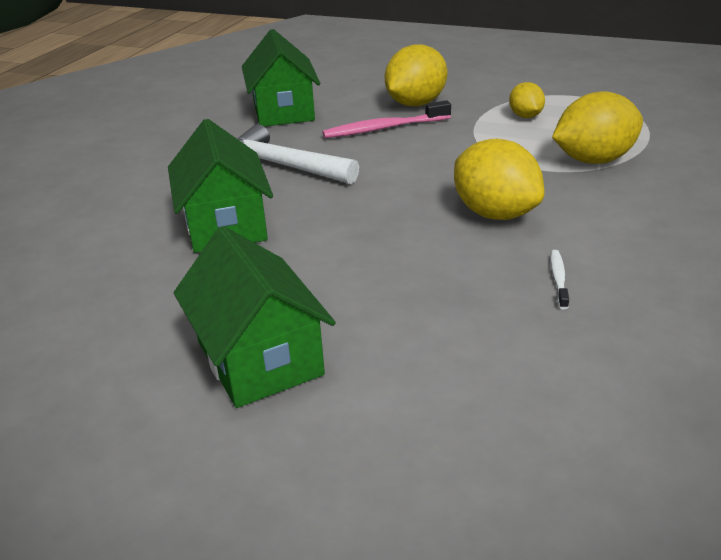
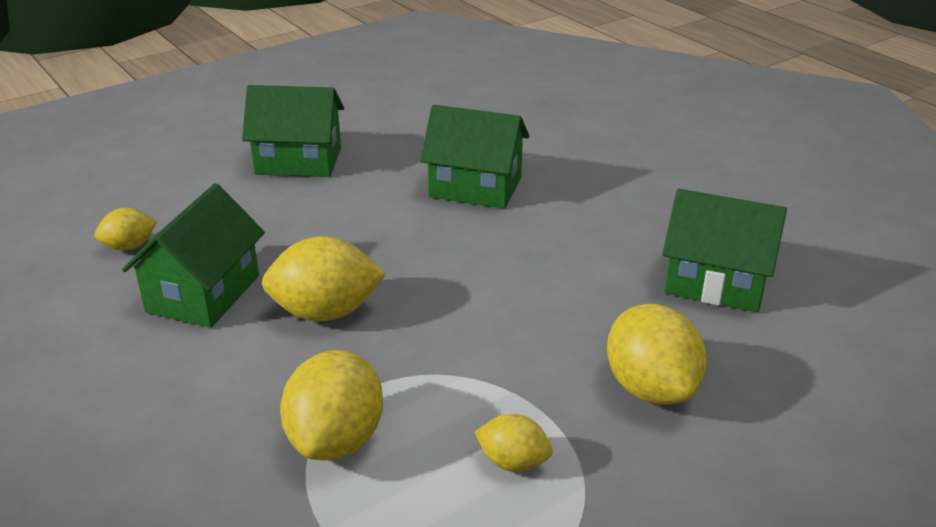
camera: 120 degrees right, 0 degrees up
(282, 166) = (559, 239): white hammer -> none
(384, 128) = (591, 331): pink toothbrush -> none
(558, 279) = (203, 293): white toothbrush -> green house
(567, 374) = (129, 246): none -> yellow lemon

